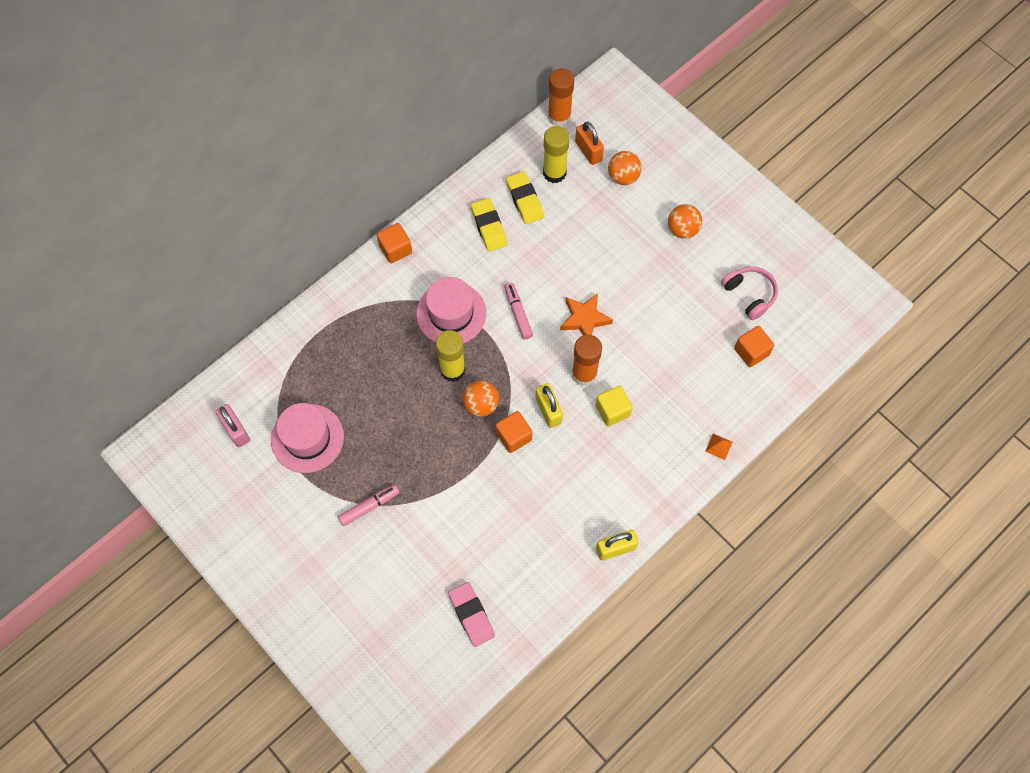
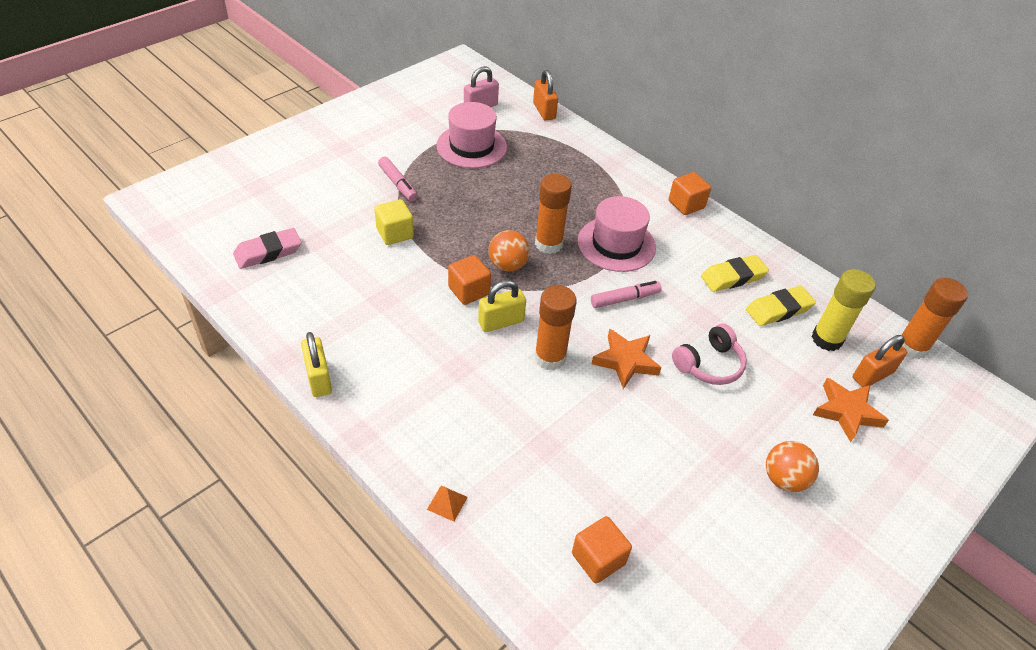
camera: 85 degrees right, 20 degrees down
(244, 366) = (544, 111): none -> orange padlock
(452, 370) = (548, 244): yellow glue stick -> orange glue stick
(612, 410) = (501, 384): yellow cube -> yellow cube (395, 233)
(623, 177) = (846, 412): orange ball -> orange star
(749, 295) = (694, 563): pink headphones -> pink headphones (709, 364)

